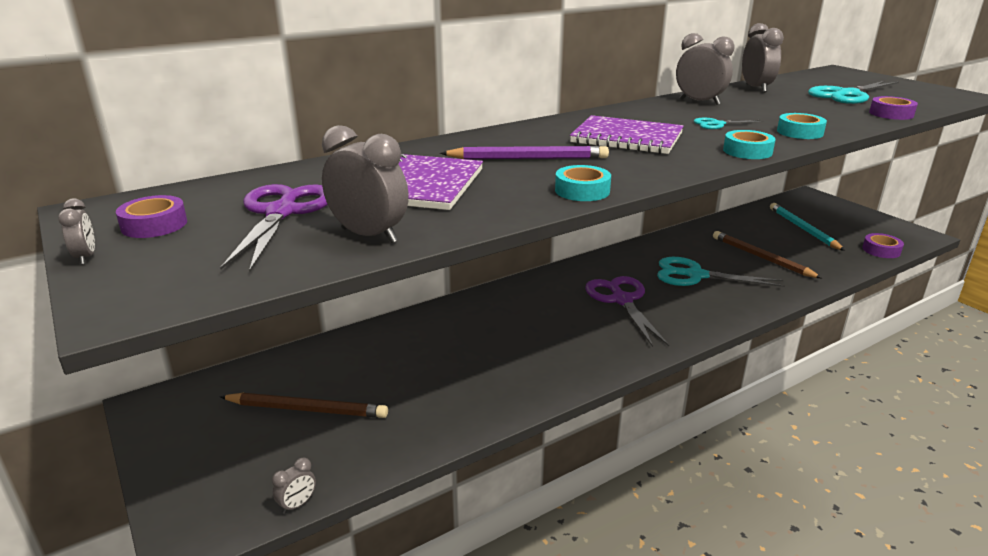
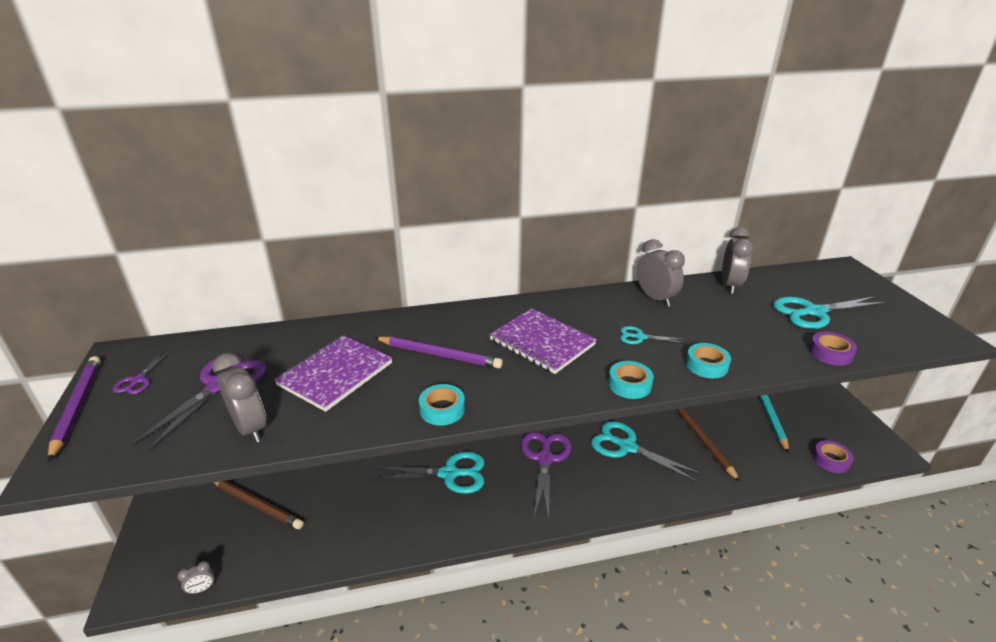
camera: 20 degrees right, 5 degrees up
(86, 257) = (77, 407): grey clock -> purple pencil
(154, 225) = (138, 380): purple tape -> purple scissors
(528, 332) = (449, 474): none -> turquoise scissors

